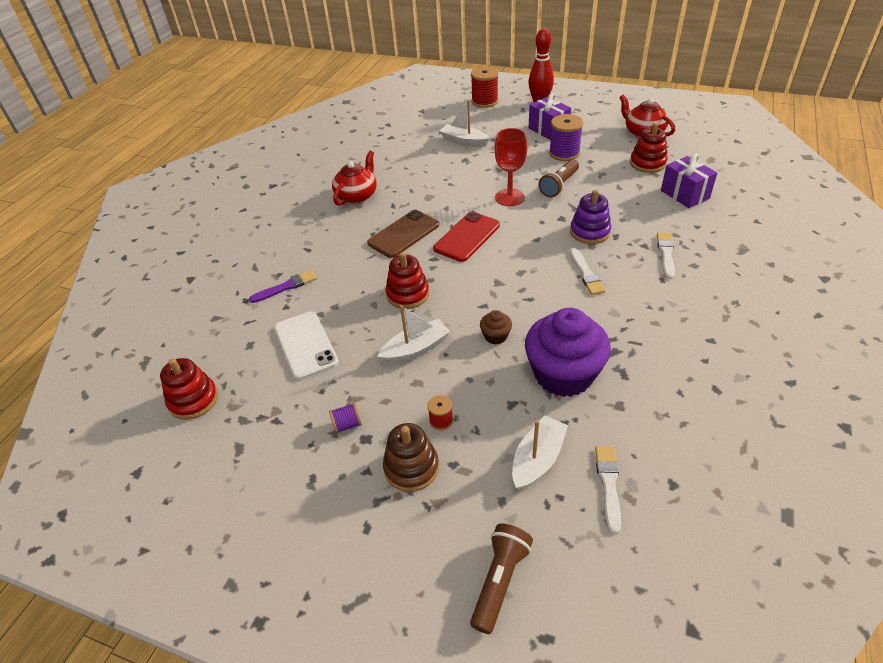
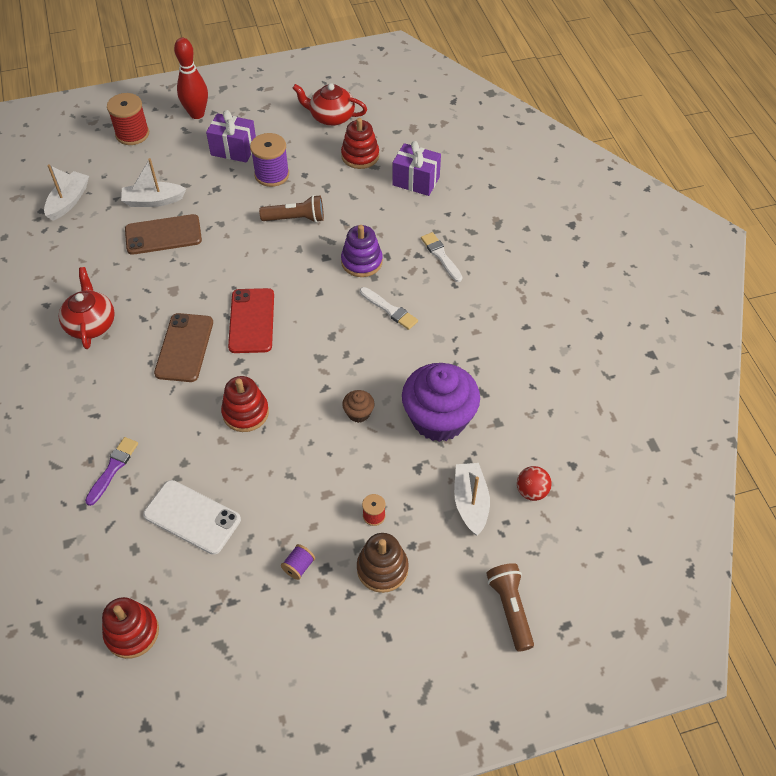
camera: 40 degrees left, 10 degrees up
(415, 349) = (299, 463): white boat -> white boat (68, 201)
(452, 163) = (163, 235): none -> brown phone
(509, 197) = (258, 254): red goblet -> none
(559, 185) = (296, 218): brown flashlight -> brown flashlight turned 90 degrees counterclockwise
(608, 484) = (531, 491): white brush -> red ball

